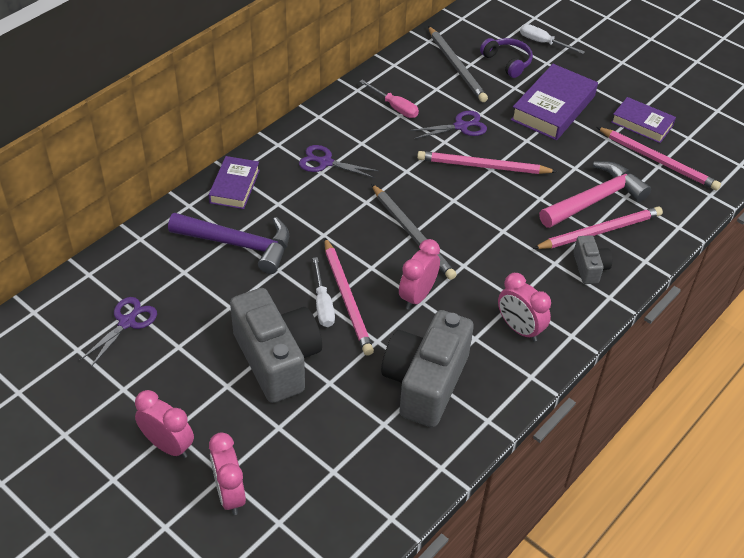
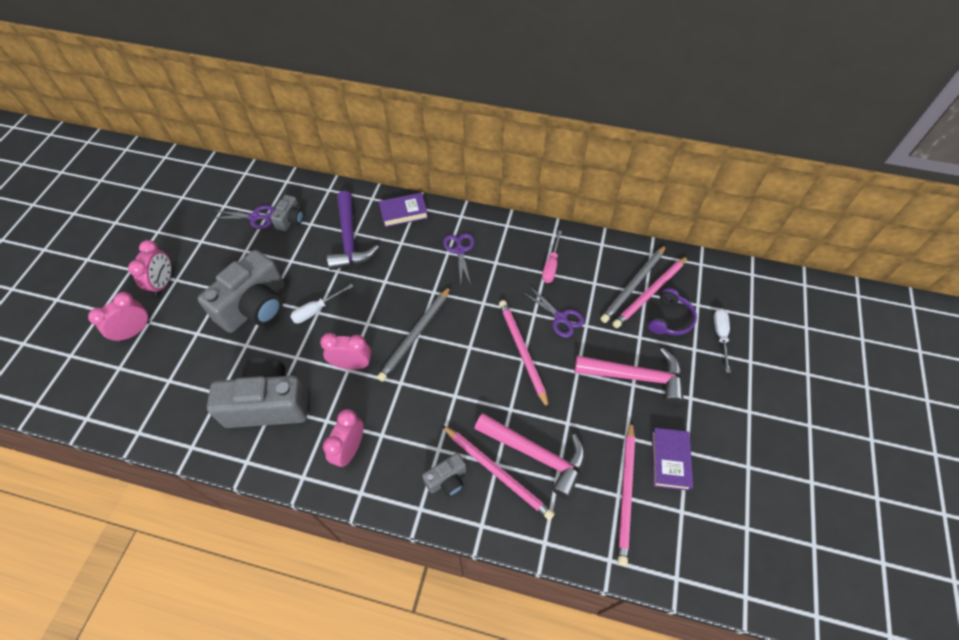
camera: 65 degrees right, 10 degrees up
(161, 288) = (290, 220): none -> grey camera
(347, 298) = (328, 322): pink pencil -> pink pencil (650, 293)
(553, 108) = (635, 376): purple book -> pink hammer

